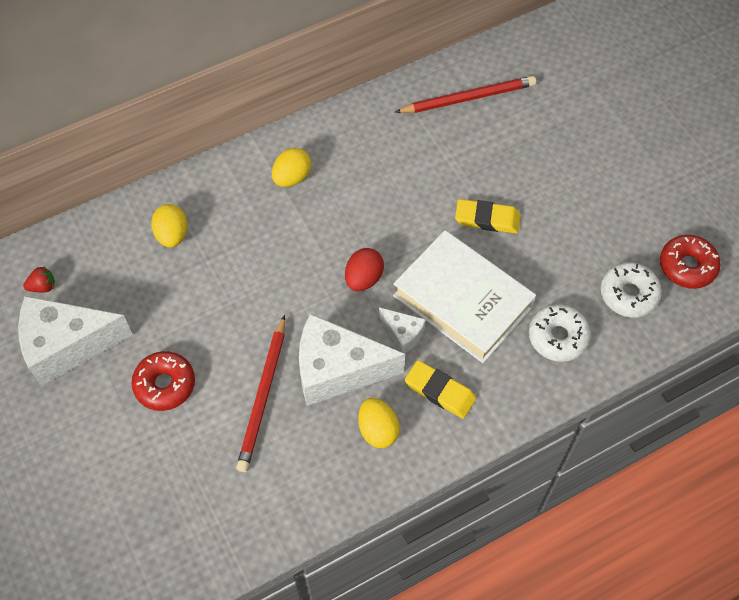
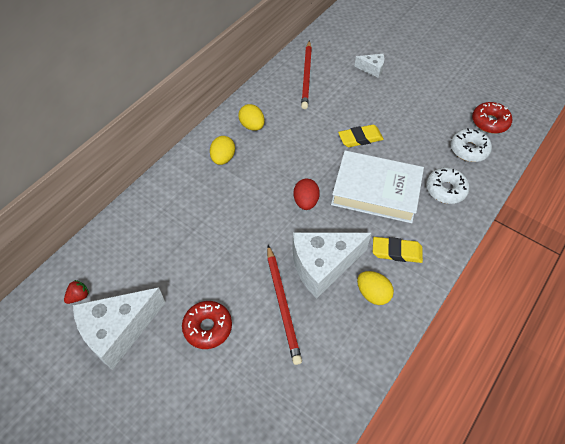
camera: 25 degrees left, 5 degrees down
(172, 235) = (160, 224): yellow egg -> yellow egg (252, 126)
(402, 334) = (351, 226): white cheese -> white cheese (372, 69)
(468, 98) = (306, 76): red pencil -> red pencil turned 135 degrees clockwise

